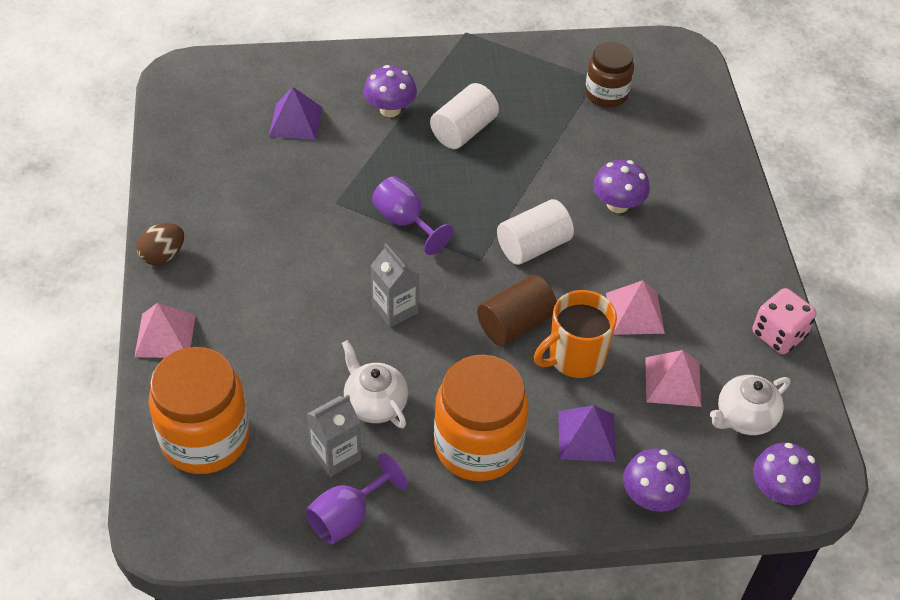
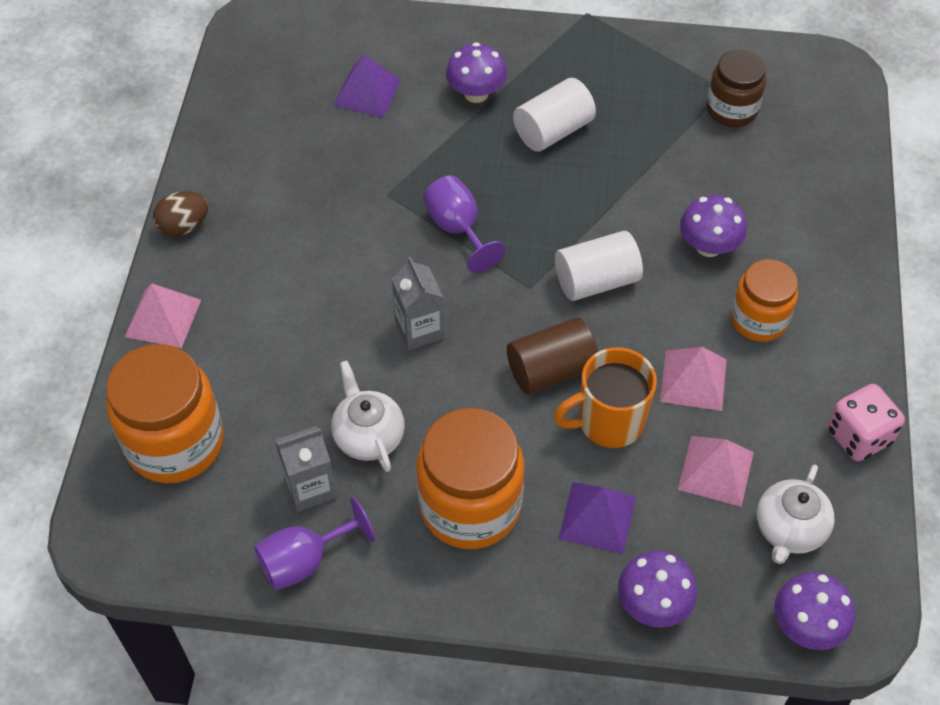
camera: 15 degrees right, 5 degrees up
(674, 256) = (758, 320): none -> orange jar
(744, 418) = (789, 529): white teapot -> white teapot turned 45 degrees counterclockwise

